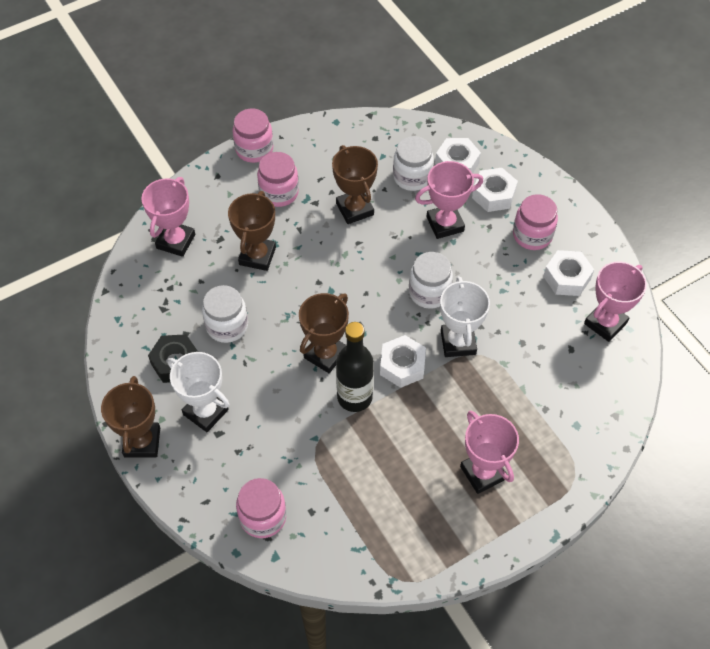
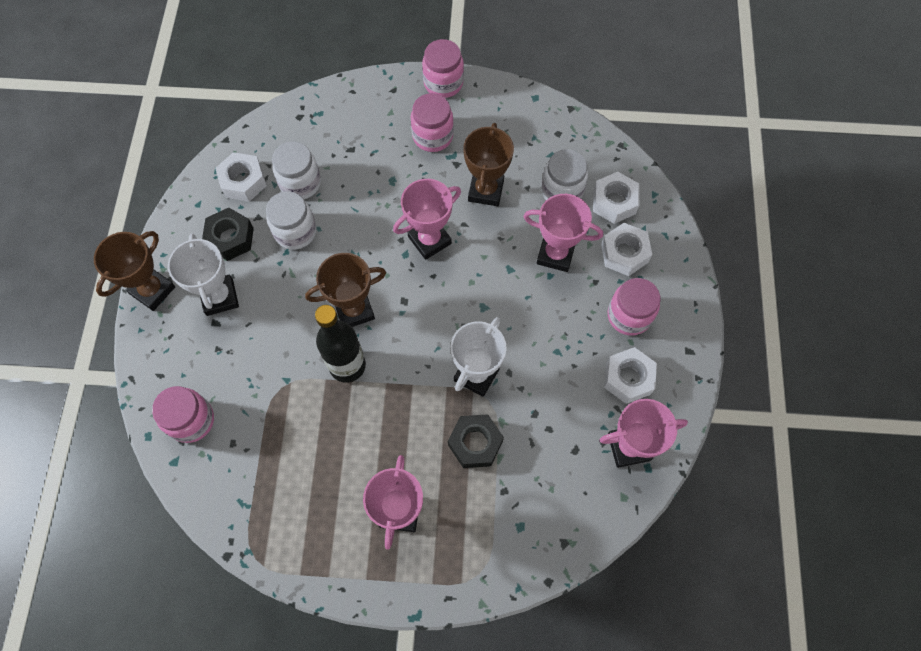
camera: 35 degrees right, 10 degrees up
(175, 241) = (313, 129): pink trophy -> pink trophy (429, 240)
(257, 256) = (369, 183): brown trophy -> none
(402, 365) = (410, 364): white nut -> white nut (243, 181)
(429, 292) = (489, 311): white jar -> white jar (300, 183)
(497, 390) = (475, 443): none -> black nut

